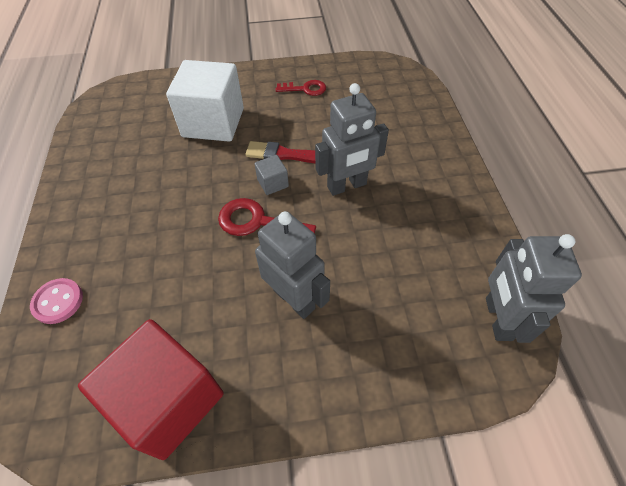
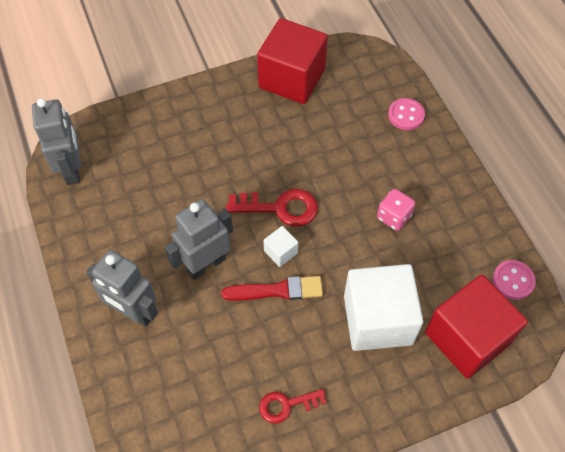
camera: 165 degrees right, 5 degrees up
(88, 128) = (513, 280): none -> pink button
(150, 193) = (394, 217): none -> pink dice
(153, 102) = (467, 338): none -> red cube
(272, 183) = (280, 252): grey cube -> white cube
(294, 299) = (229, 152): grey robot -> grey robot (134, 312)

